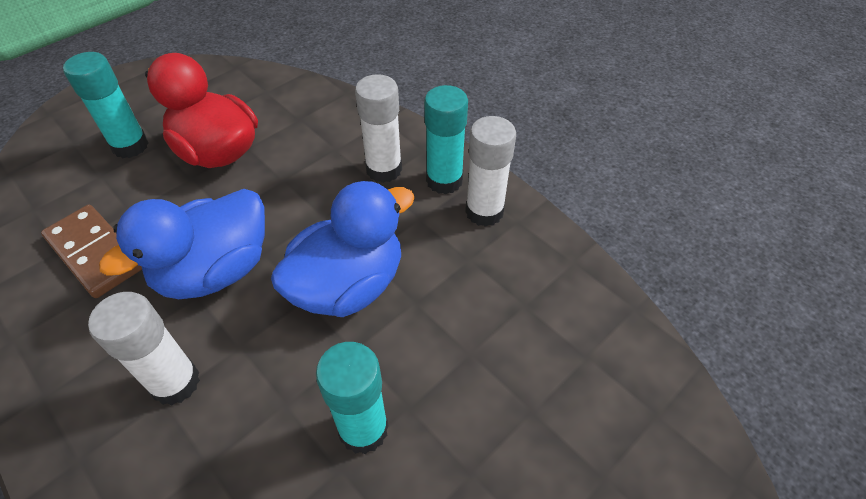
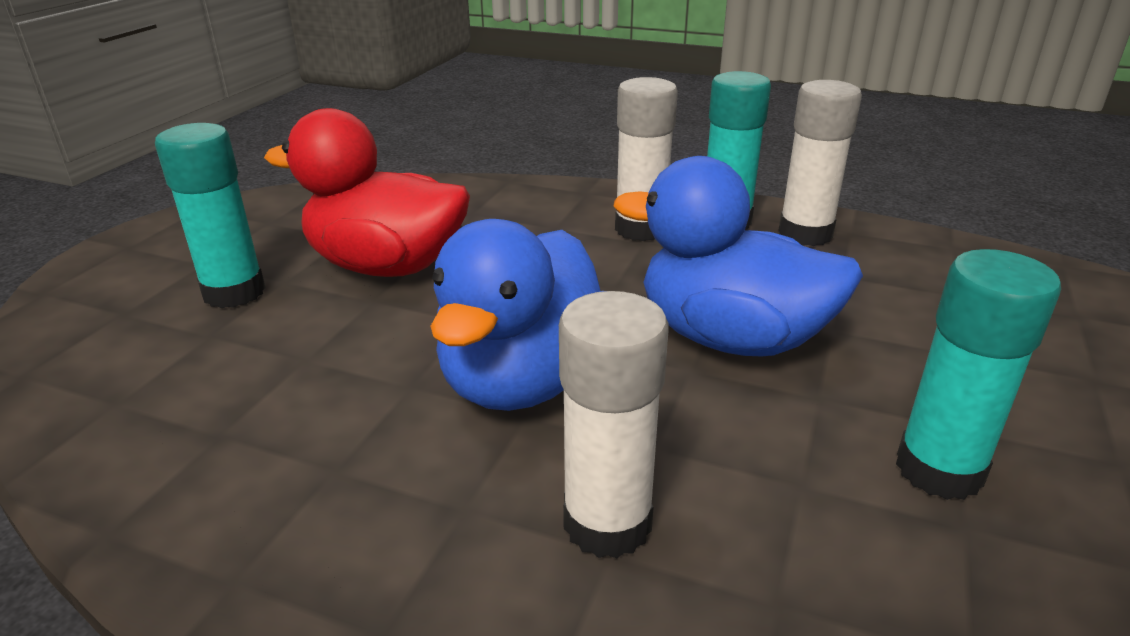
camera: 25 degrees left, 20 degrees down
(96, 253) = (294, 419): brown domino -> none
(348, 285) = (731, 338): blue duck -> blue duck turned 90 degrees counterclockwise

